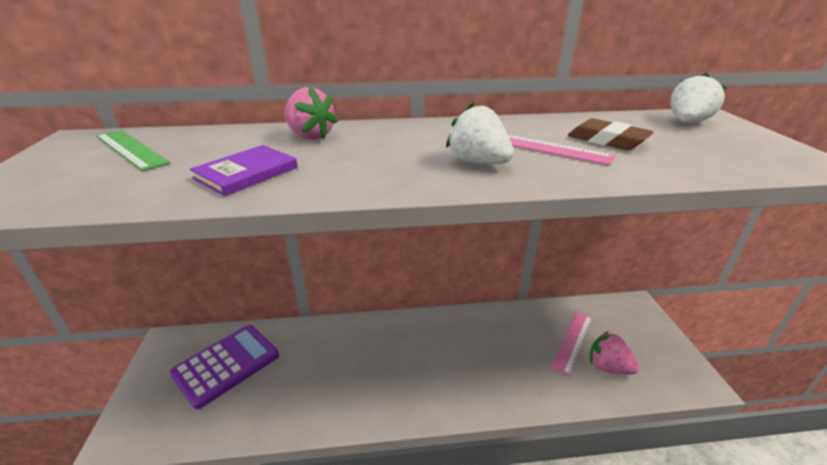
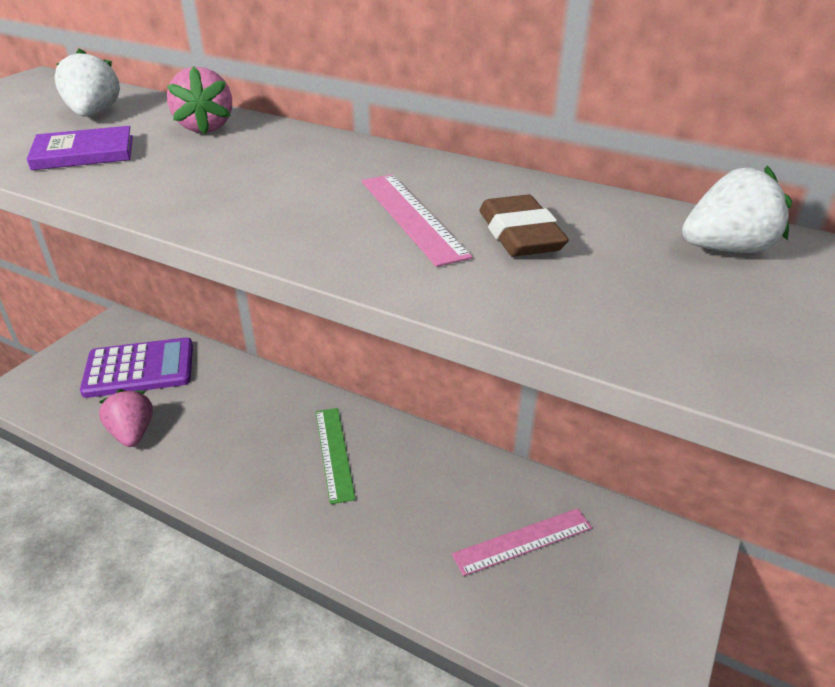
camera: 35 degrees right, 5 degrees up
(131, 149) = (51, 101): green ruler -> green ruler (334, 453)
(478, 162) = (296, 210): white strawberry -> white strawberry (94, 114)
(608, 367) = (532, 598): pink strawberry -> pink strawberry (132, 433)

